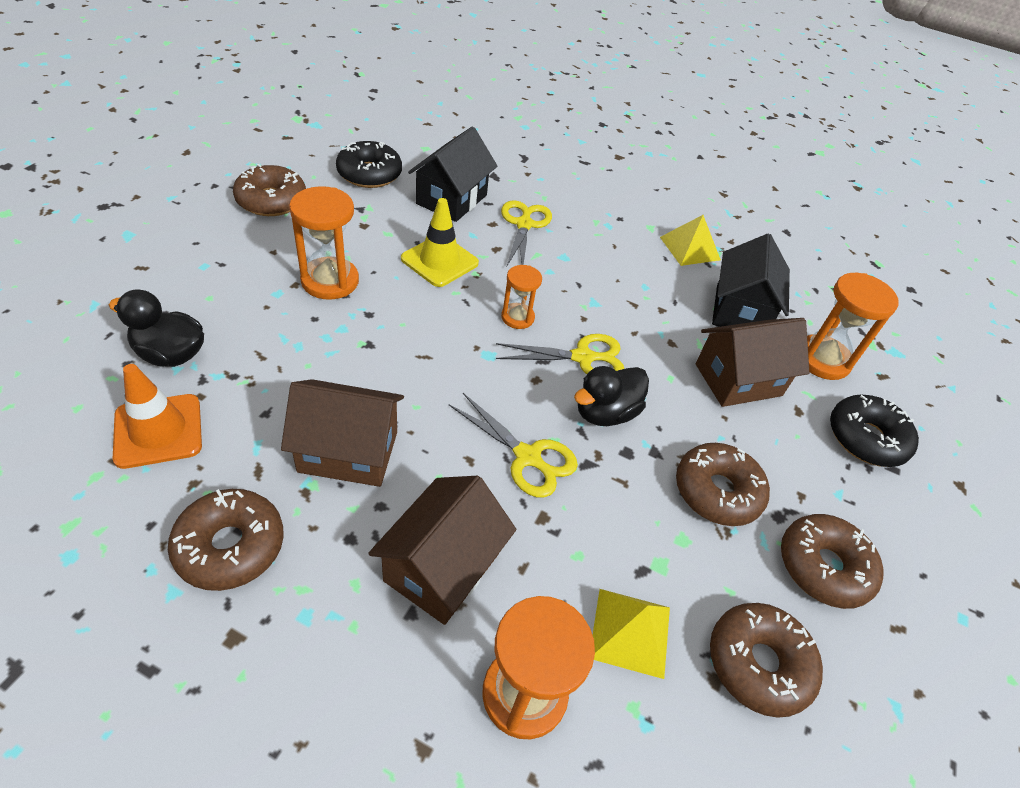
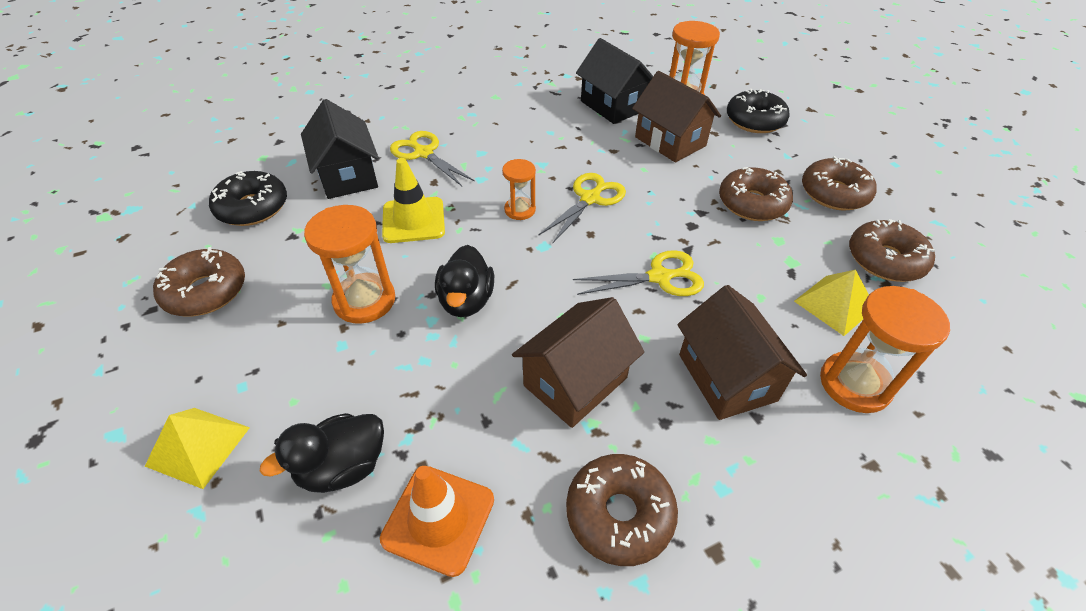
camera: 45 degrees left, 0 degrees up
(605, 413) = (649, 216): black duck -> black duck (466, 301)
(690, 248) = (534, 92): yellow pyramid -> yellow pyramid (198, 446)
(738, 380) = (670, 141): brown house -> brown house turned 60 degrees counterclockwise

